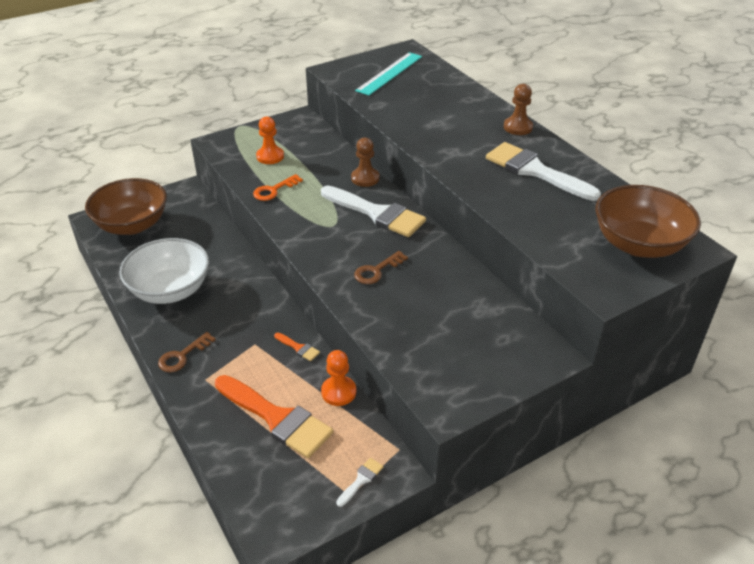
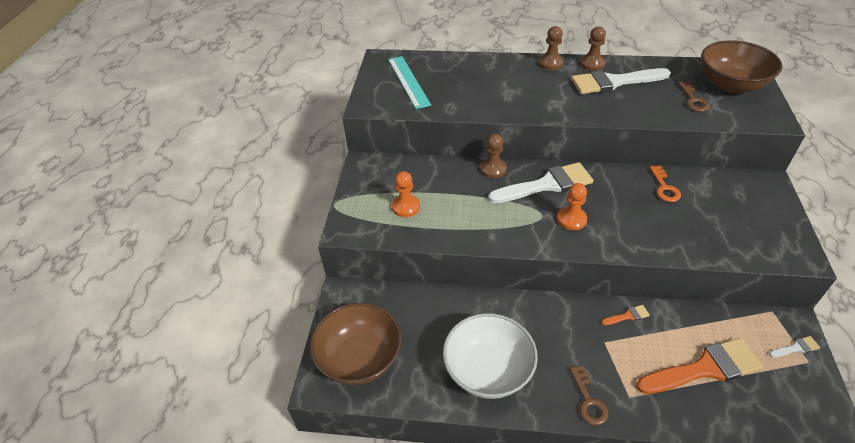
camera: 50 degrees left, 5 degrees up
(274, 190) = (460, 227): orange key -> orange key (664, 187)
(338, 392) = (694, 316): orange pawn -> orange pawn (571, 219)
(361, 480) = (796, 348): white brush -> white brush turned 90 degrees clockwise
(376, 271) = (621, 218): brown key -> brown key (693, 100)
(550, 149) = (592, 64): none -> brown pawn

